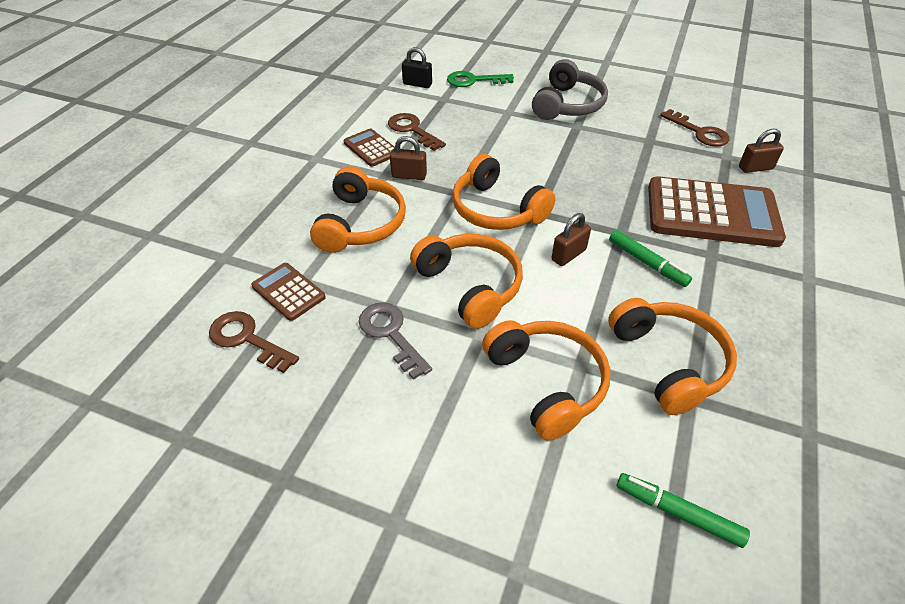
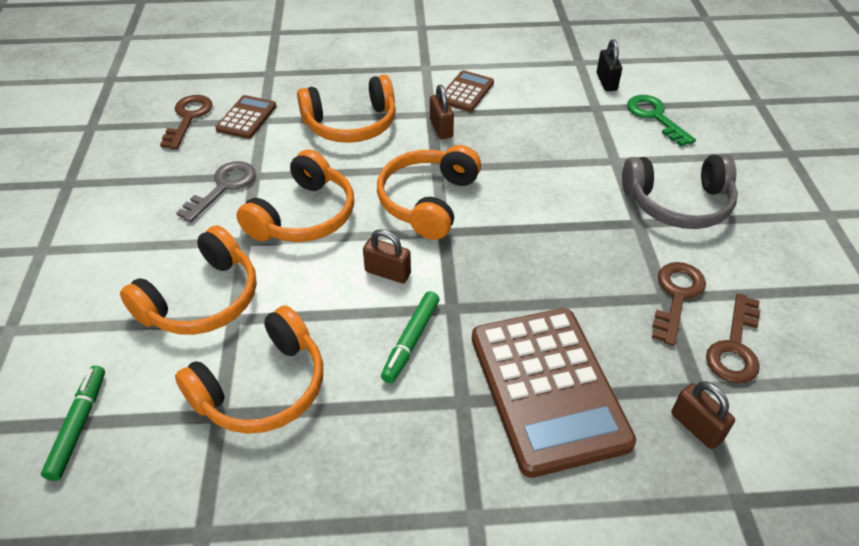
camera: 65 degrees right, 0 degrees up
(412, 130) = (518, 106): brown key -> brown key (676, 296)

